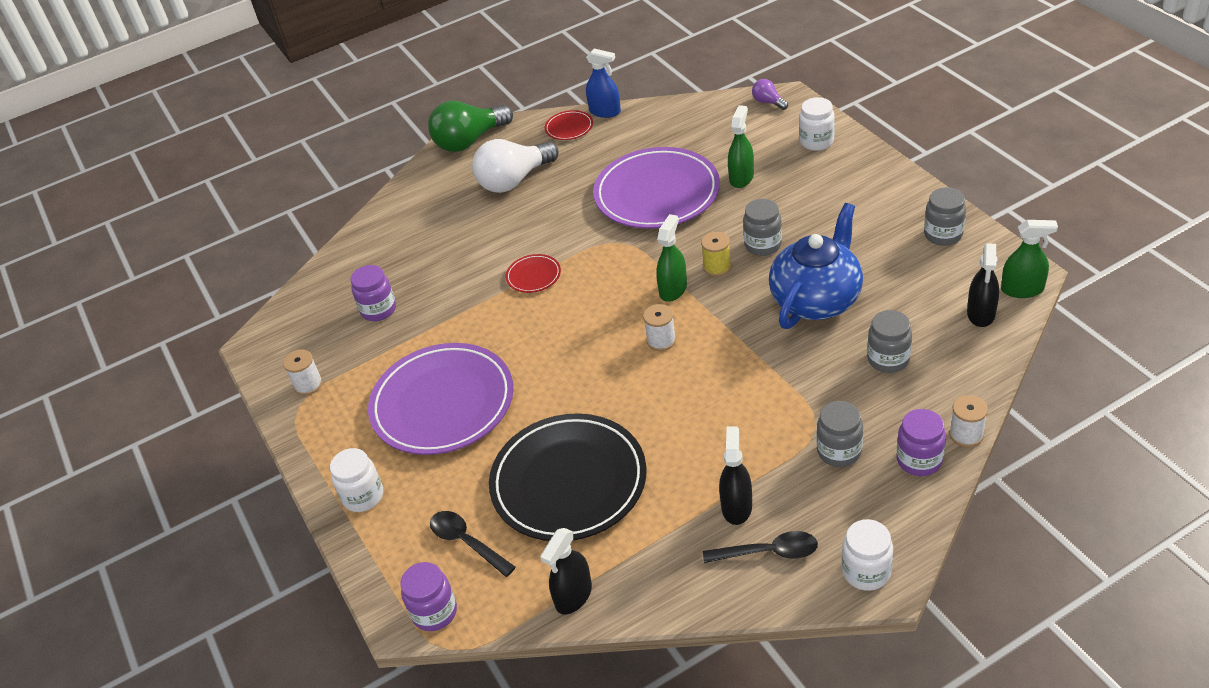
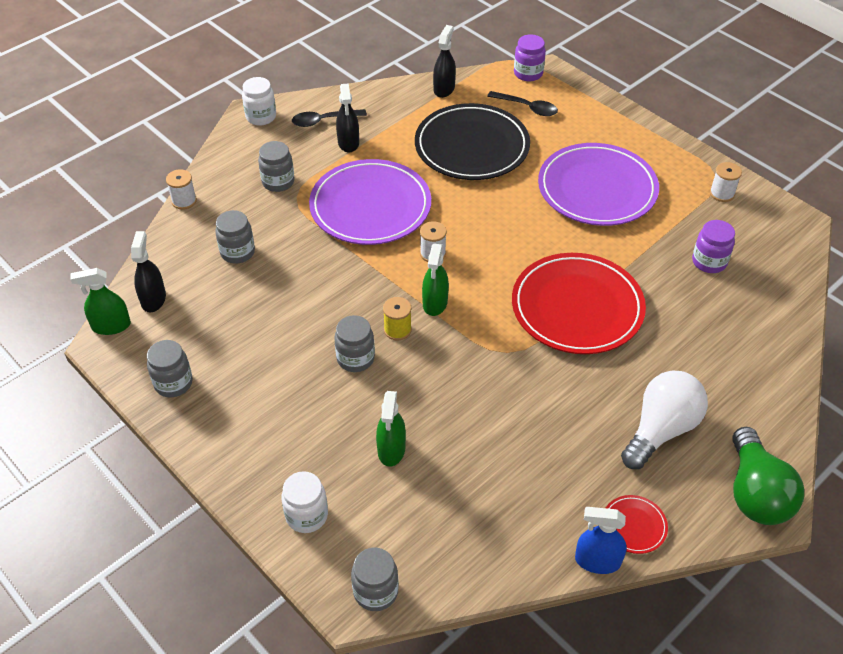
camera: 160 degrees right, 5 degrees up
(363, 496) = (617, 125): white jar -> none
(469, 141) = (755, 493): green light bulb -> green light bulb turned 135 degrees clockwise
(533, 276) = (577, 307): red plate -> red plate, size x2.39
(657, 193) = (484, 420): purple plate -> purple plate (370, 207)
(768, 102) = (375, 591): purple light bulb -> grey jar
(816, 300) = (299, 302): blue teapot -> none
(919, 460) = (220, 181): purple jar -> none

